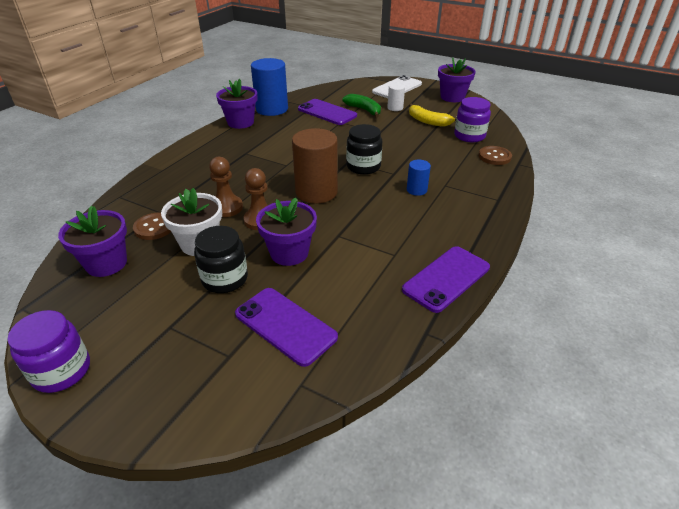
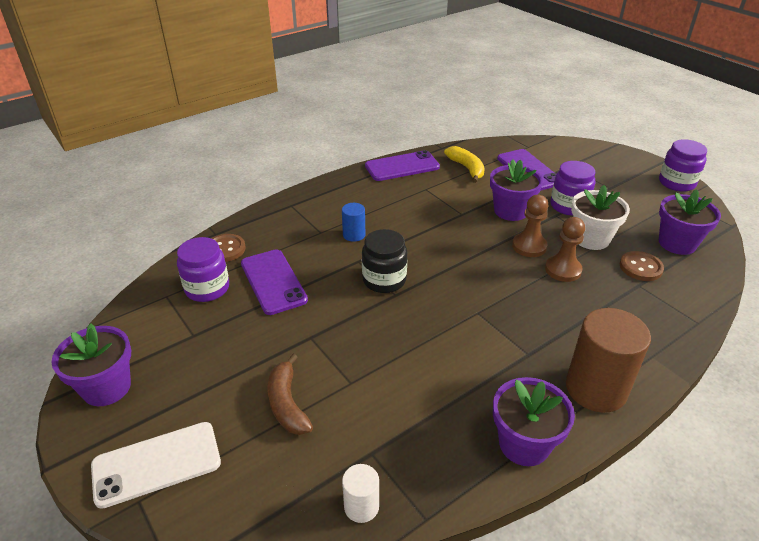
camera: 155 degrees left, 0 degrees up
(225, 279) = (568, 206): black jar -> purple jar
(272, 109) = (452, 473): blue cylinder -> none
(316, 192) = (459, 262): brown cylinder -> brown cylinder (596, 389)
(327, 112) = (355, 420): purple phone -> purple phone (273, 282)
(364, 110) = (287, 404): green banana -> brown banana
(395, 108) = (231, 391): white cylinder -> white cylinder (361, 506)
(427, 121) = (222, 336): yellow banana -> yellow banana (467, 168)

